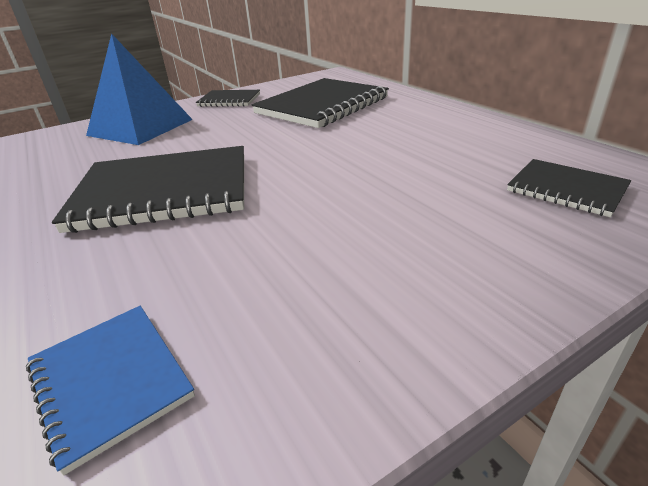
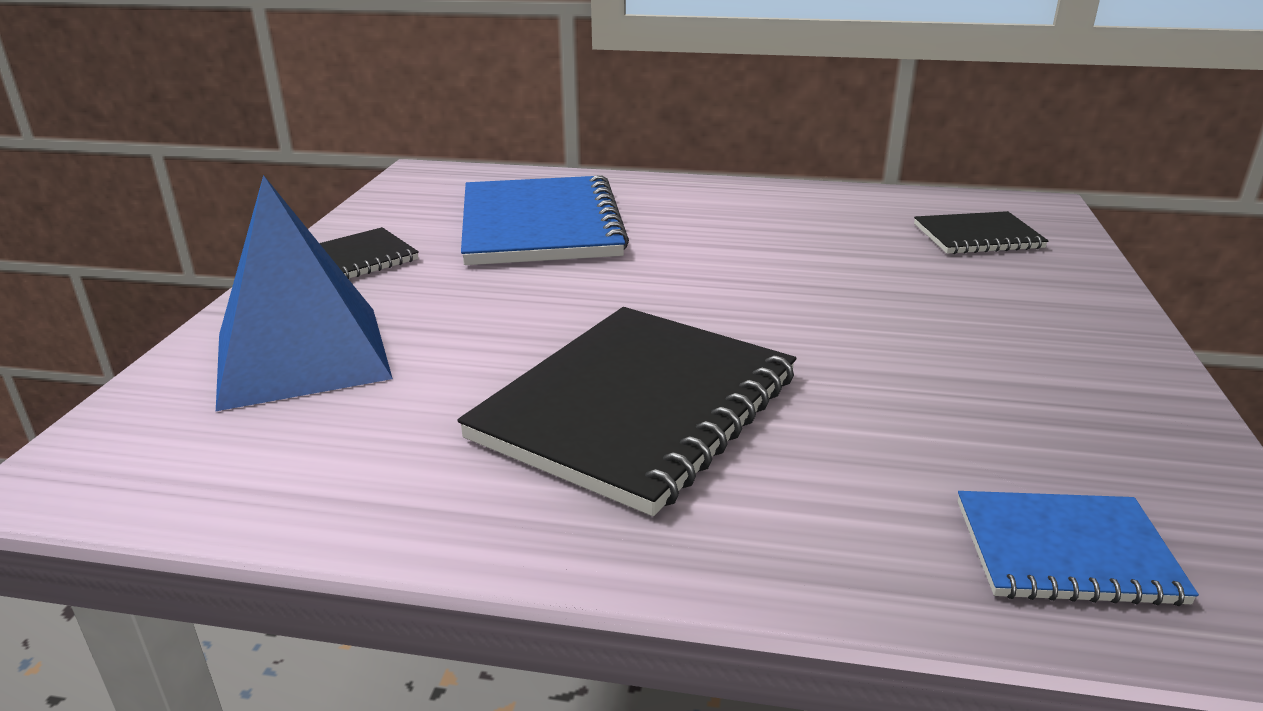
camera: 50 degrees left, 5 degrees down
(322, 105) = (540, 225): black notebook -> blue notebook

